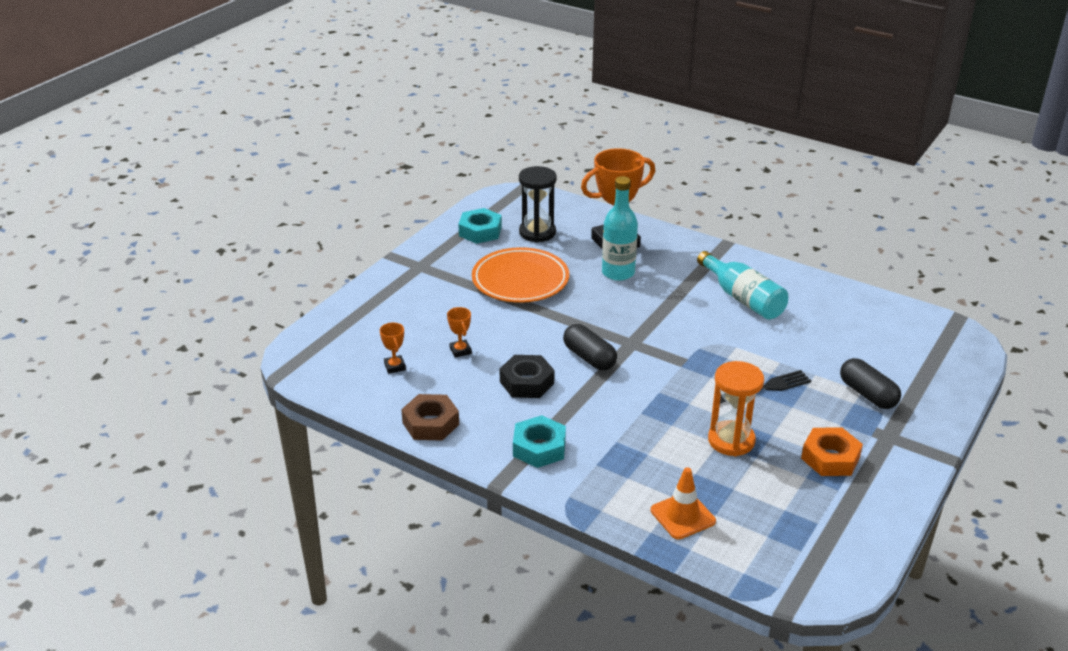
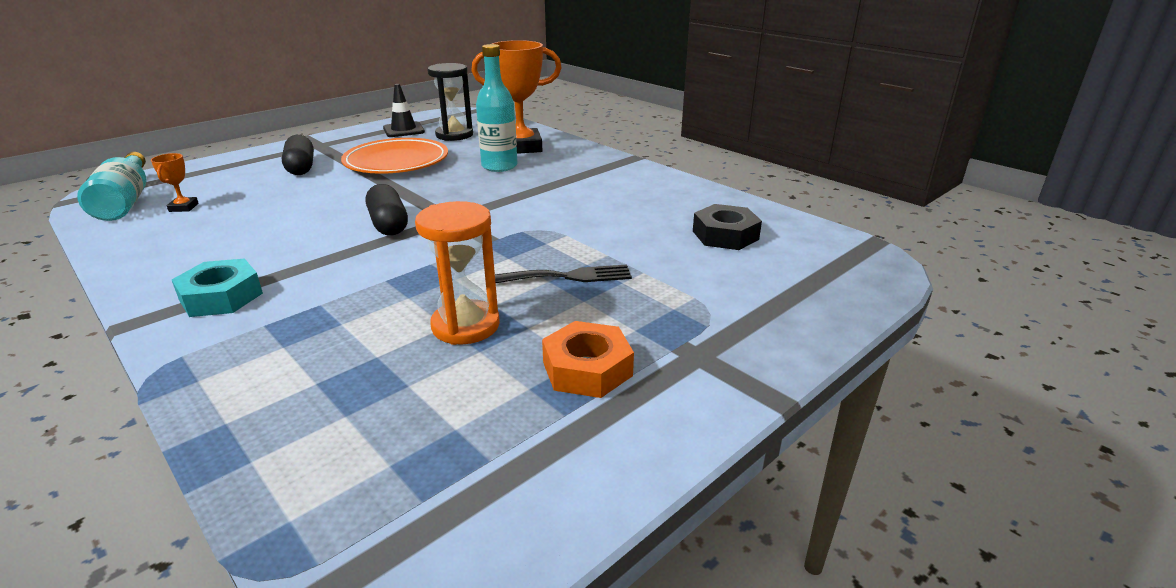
camera: 15 degrees right, 5 degrees down
(430, 423) = (141, 257): brown nut -> none
(460, 351) = (265, 203): orange trophy -> none
(480, 231) = (403, 130): turquoise nut -> black traffic cone
(527, 382) = (294, 236): black nut -> black nut (725, 235)
(682, 516) = (296, 409): orange traffic cone -> none
(743, 298) = (613, 197): turquoise bottle -> turquoise bottle (126, 201)
(867, 394) = (699, 302): black capsule -> black capsule (301, 167)

